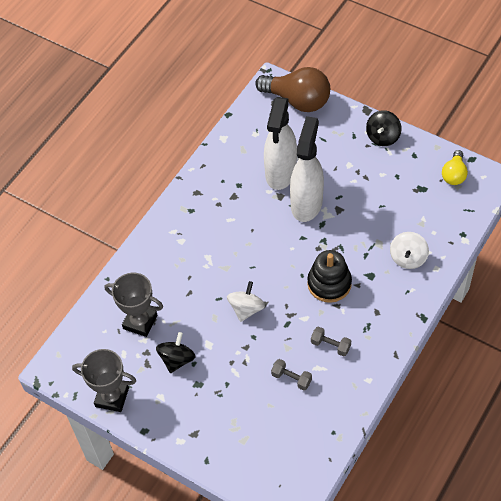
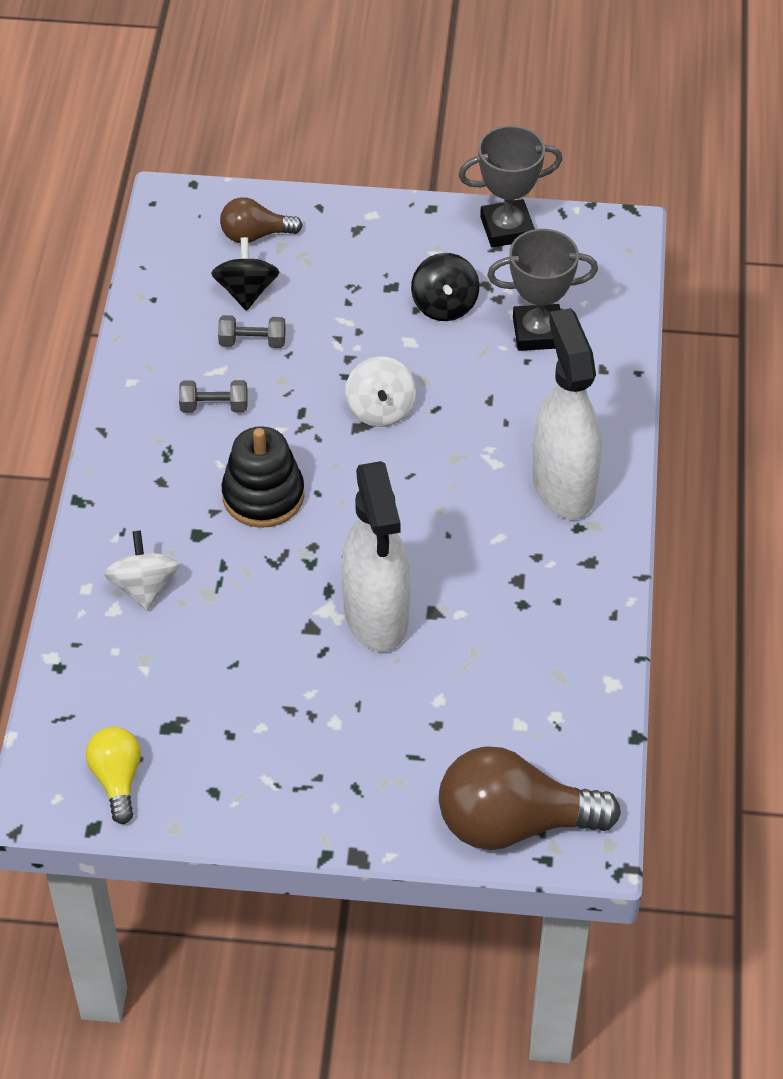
camera: 150 degrees right, 5 degrees down
(254, 454) = (255, 235): none -> brown light bulb
(281, 173) = (458, 656): white spray bottle -> white spray bottle (563, 486)
(383, 137) = (295, 807): black spinning top -> black spinning top (246, 291)

